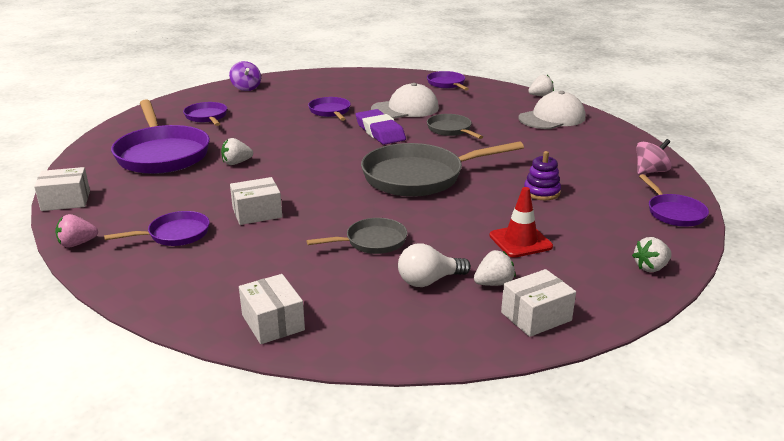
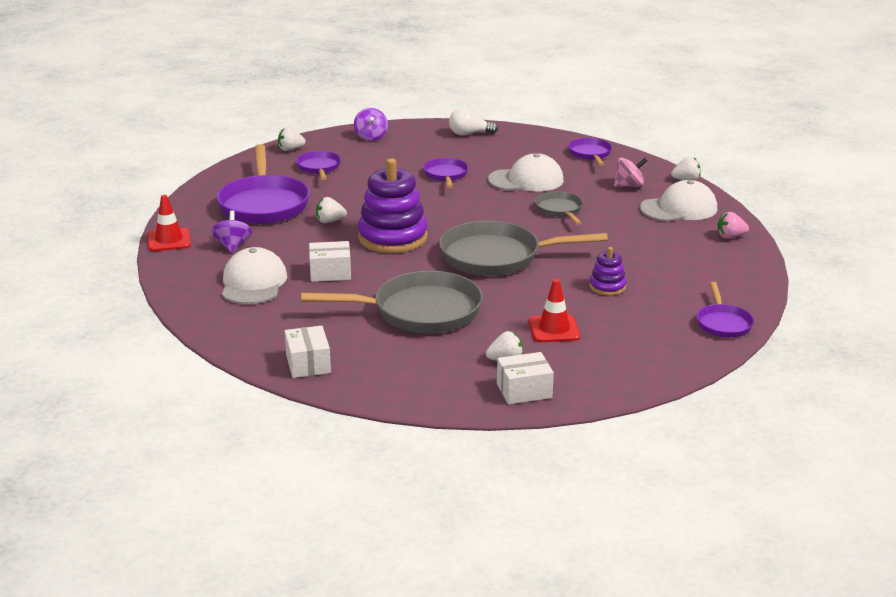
camera: 15 degrees right, 0 degrees up
(66, 201) = (169, 240): white box -> red traffic cone
(77, 244) = (171, 280): pink strawberry -> pink strawberry (730, 237)
(140, 198) = (233, 246): none -> purple spinning top
(175, 234) = (253, 283): purple pan -> white cap
(307, 171) = (392, 238): none -> purple stacking toy
(372, 242) = (420, 312): grey pan -> grey pan, size x1.93
(380, 131) = (485, 204): purple eraser -> none
(429, 281) = (451, 351): white light bulb -> white light bulb (469, 134)
(650, 171) = (736, 280): pink spinning top -> pink spinning top (629, 186)
(651, 267) = (657, 368): white strawberry -> white strawberry (290, 149)

